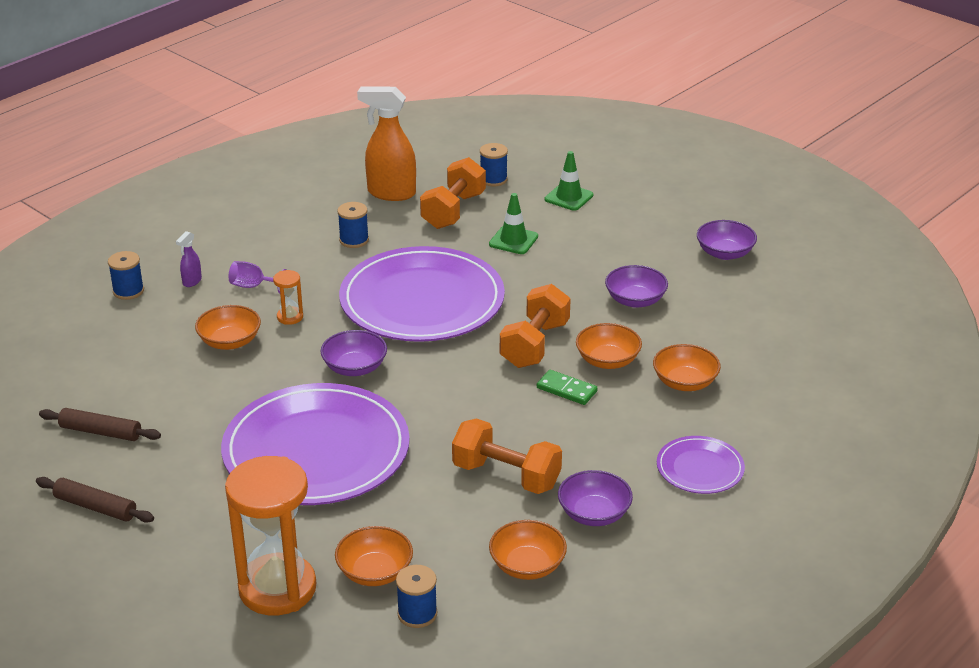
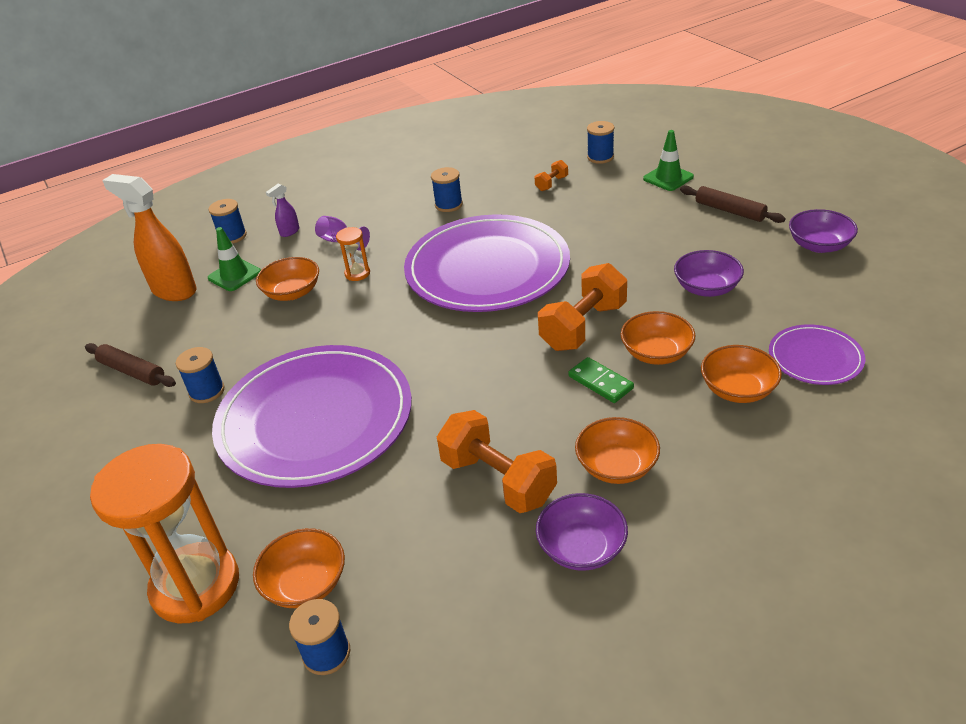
camera: 20 degrees right, 5 degrees up
(95, 507) = (81, 453): brown rolling pin -> brown rolling pin (730, 211)
(192, 440) = (207, 391): none -> blue spool
(355, 367) = (393, 332): purple bowl -> none
(391, 193) = (500, 164): orange spray bottle -> orange spray bottle (174, 291)
(453, 211) = (551, 184): orange dumbbell -> orange dumbbell, size x0.47
(513, 240) = (599, 216): green traffic cone -> green traffic cone (234, 275)
(527, 565) = (478, 608): orange bowl -> orange bowl (616, 466)
(700, 468) = (729, 505): purple plate -> purple plate (815, 358)

